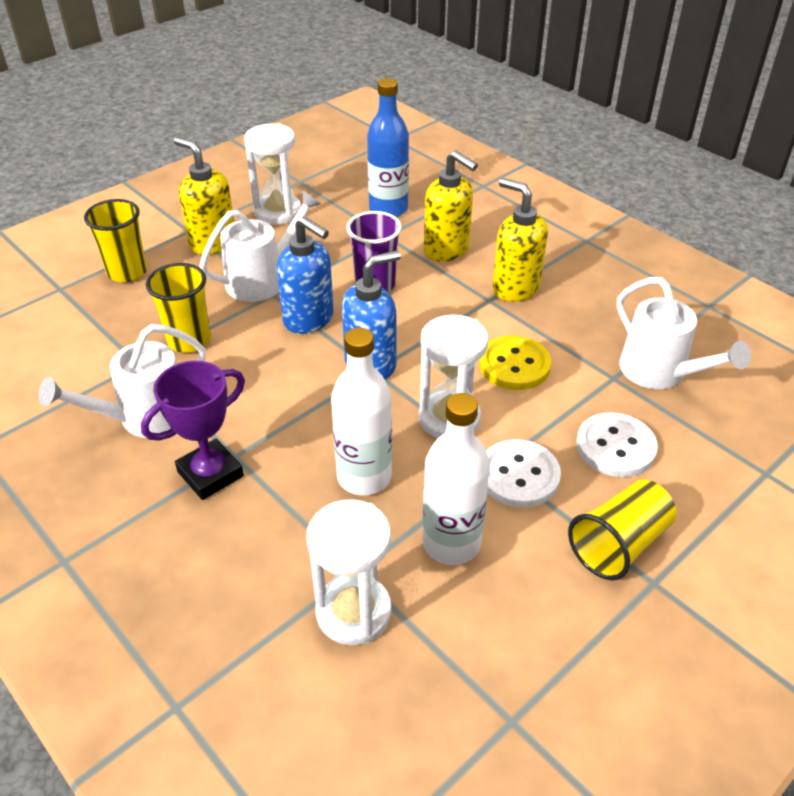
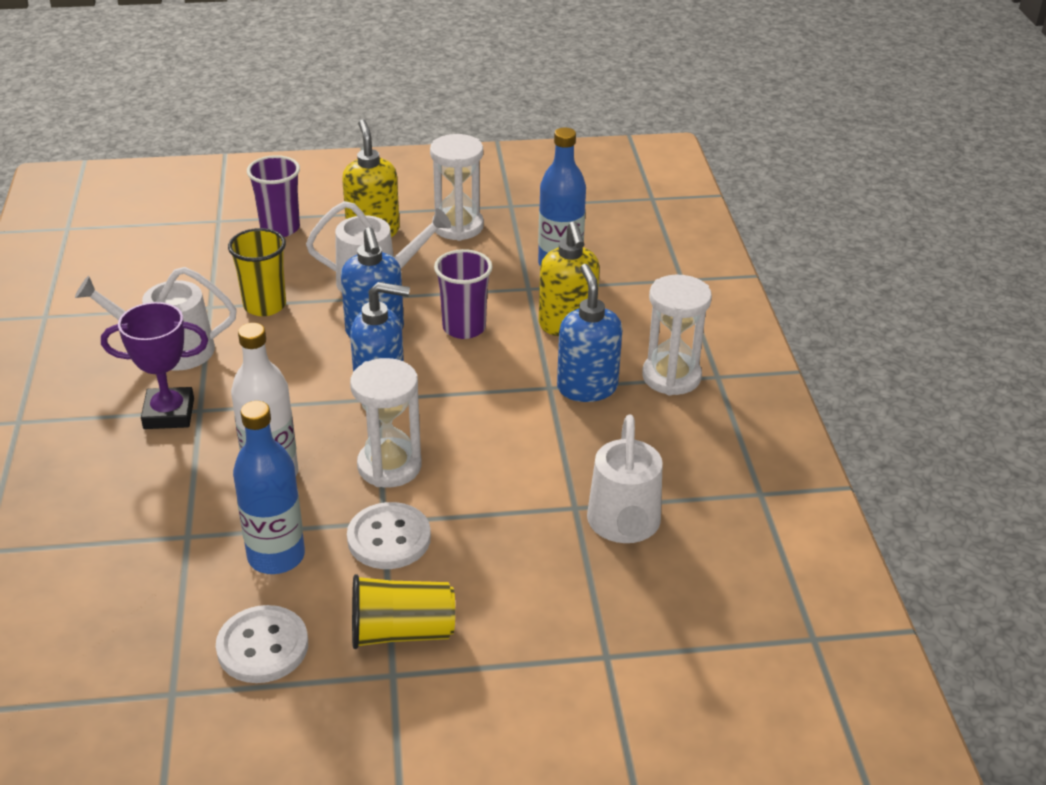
camera: 35 degrees right, 5 degrees down
(127, 272) = (280, 228): yellow cup -> purple cup
(353, 612) = (154, 561): white hourglass -> white hourglass (671, 377)
(451, 543) = (276, 556): white bottle -> blue bottle
(514, 365) = (499, 452): yellow button -> none
(515, 288) = (587, 387): yellow soap dispenser -> blue soap dispenser
(615, 447) = (498, 561): white button -> white button (262, 647)

